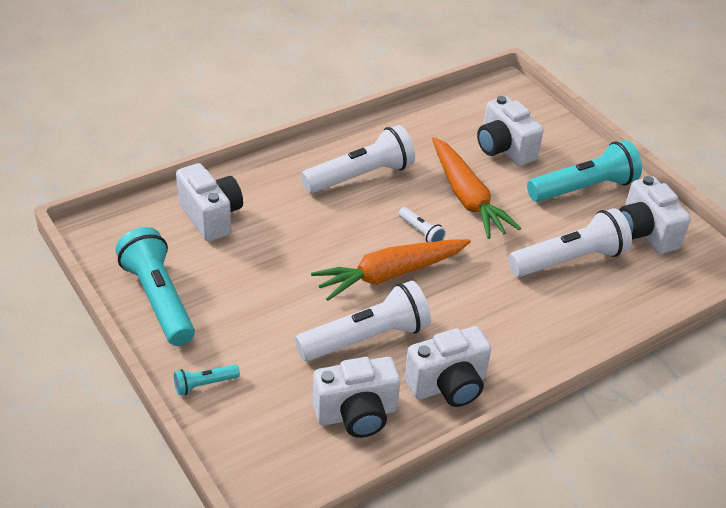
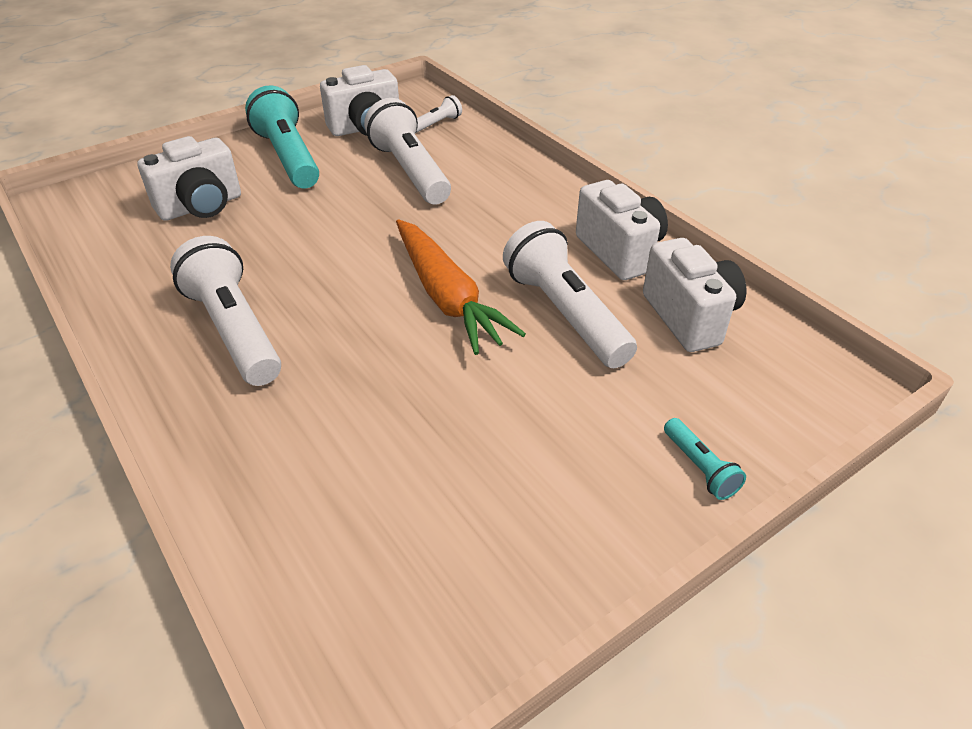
camera: 90 degrees left, 0 degrees up
(158, 299) = (537, 556): turquoise flashlight -> none
(211, 217) = (320, 507): white camera -> none
(421, 232) = (363, 272): white flashlight -> white flashlight (437, 124)
(467, 197) = (296, 236): orange carrot -> none

